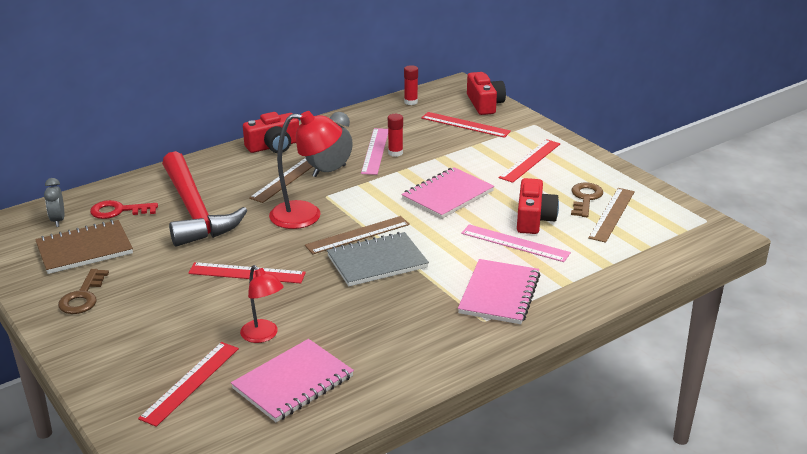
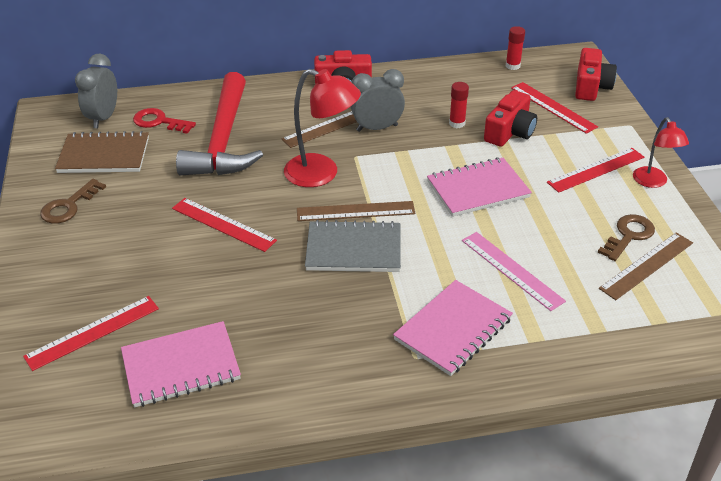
camera: 25 degrees right, 10 degrees up
(58, 220) = (103, 118): grey clock -> grey clock, size x1.54
(263, 336) = (190, 301): red lamp -> red lamp (653, 182)
(375, 151) = (438, 116): pink ruler -> none
(533, 219) = (552, 245): red camera -> red camera (510, 132)

